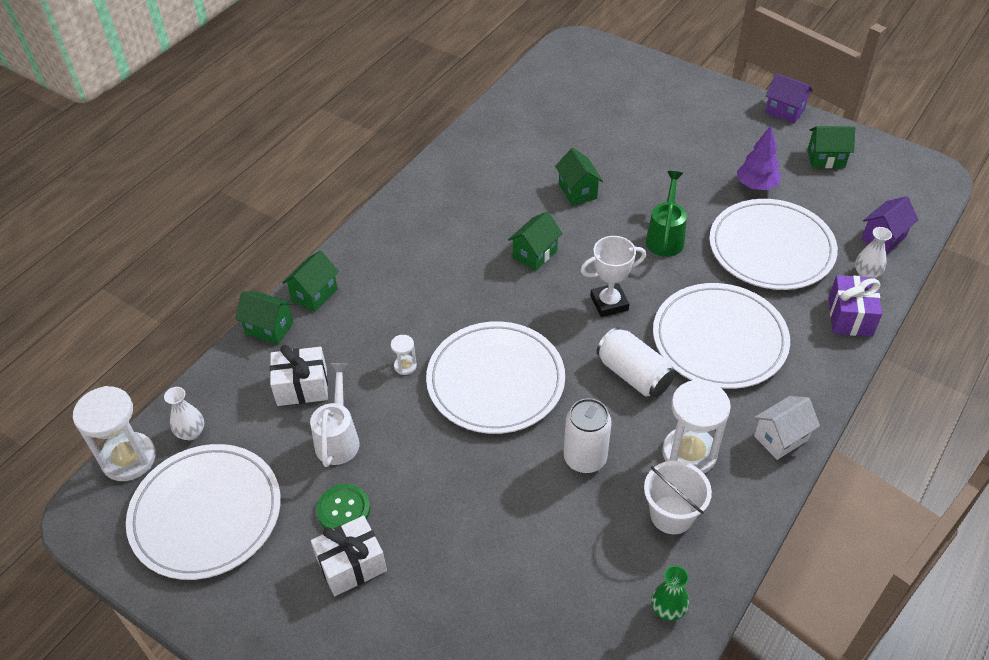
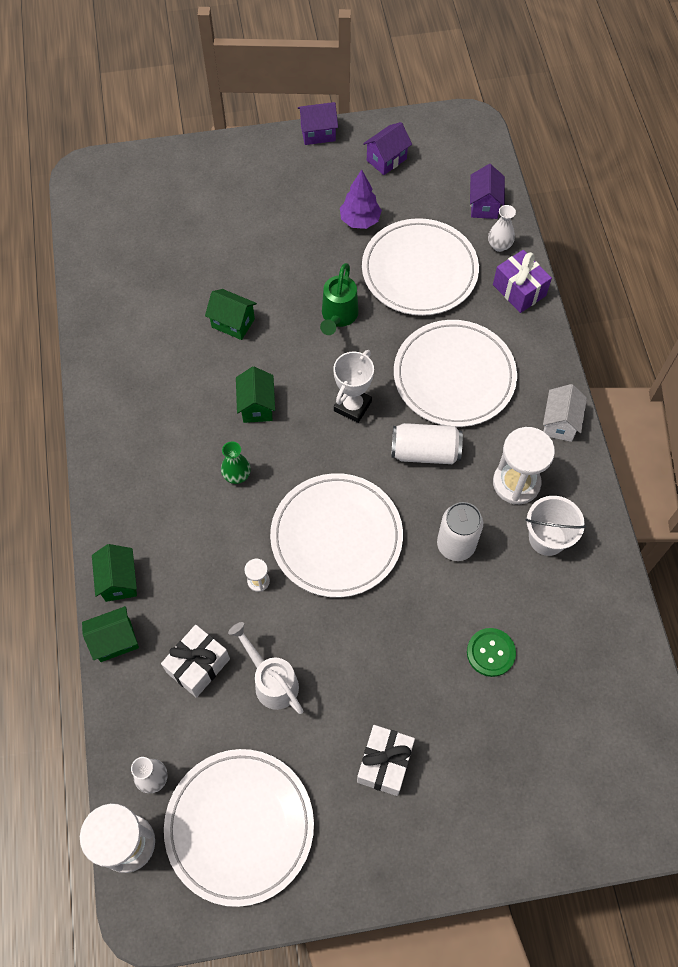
camera: 45 degrees left, 15 degrees up
(343, 510) = (335, 730): green button -> green button (490, 652)
(665, 237) = (338, 316): green watering can -> green watering can turned 135 degrees counterclockwise
(667, 609) = (605, 606): green vase -> green vase (237, 475)
(826, 158) = (386, 159): green house -> purple house

